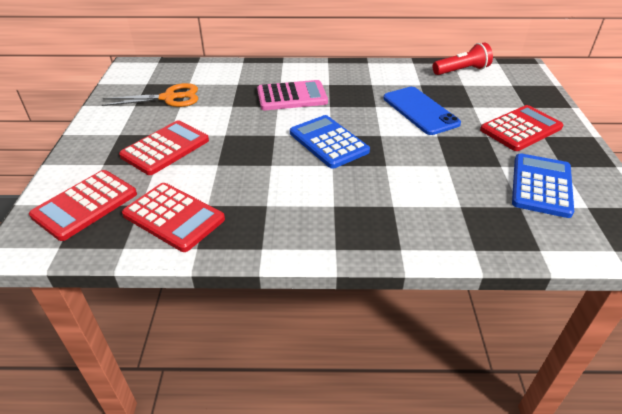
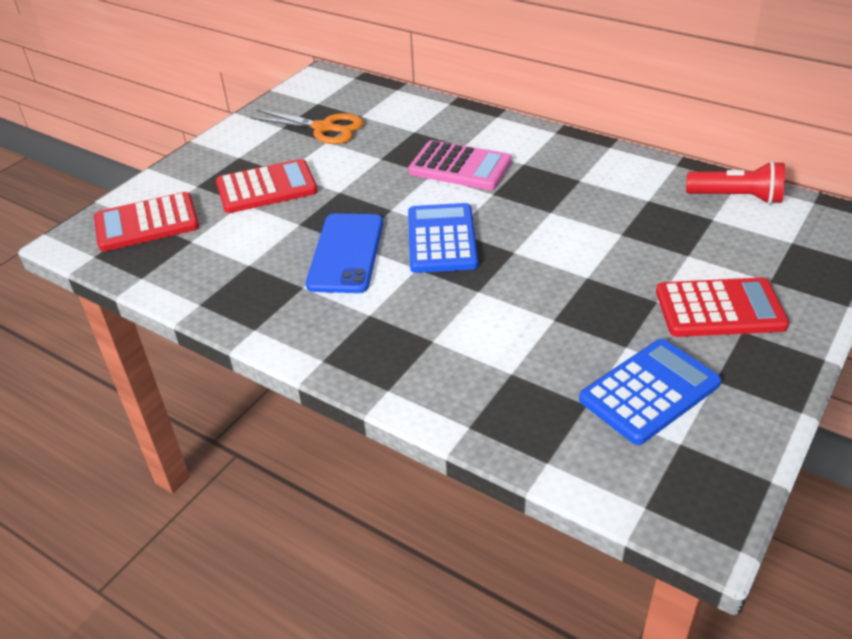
camera: 35 degrees right, 0 degrees up
(174, 217) = (208, 265): red calculator -> none
(420, 111) = (603, 236): blue phone -> blue phone (346, 253)

